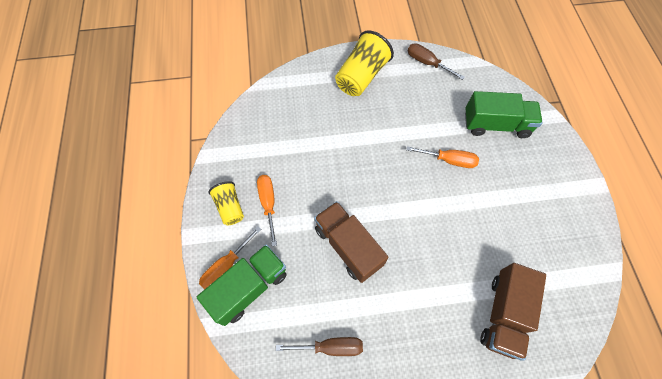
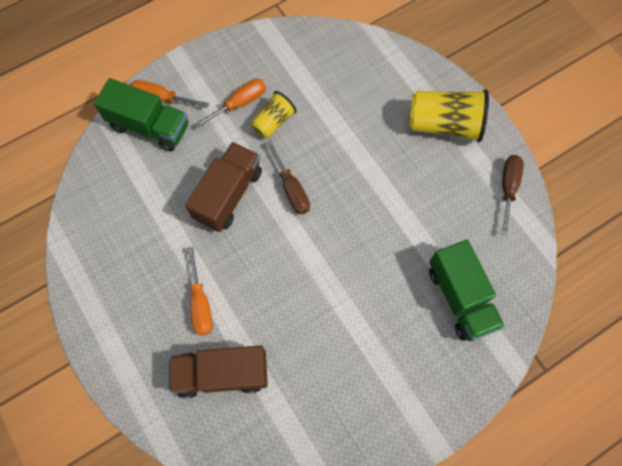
camera: 65 degrees right, 5 degrees up
(230, 207) = (220, 73): yellow cup -> yellow cup (273, 122)
(330, 347) = (123, 219): brown screwdriver -> brown screwdriver (291, 188)
(449, 160) = (380, 259): orange screwdriver -> orange screwdriver (200, 303)

